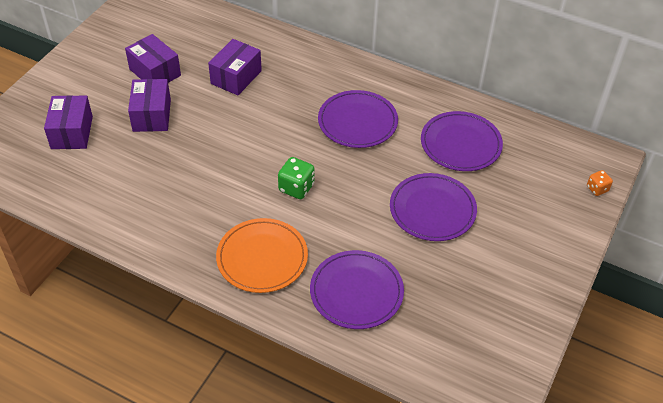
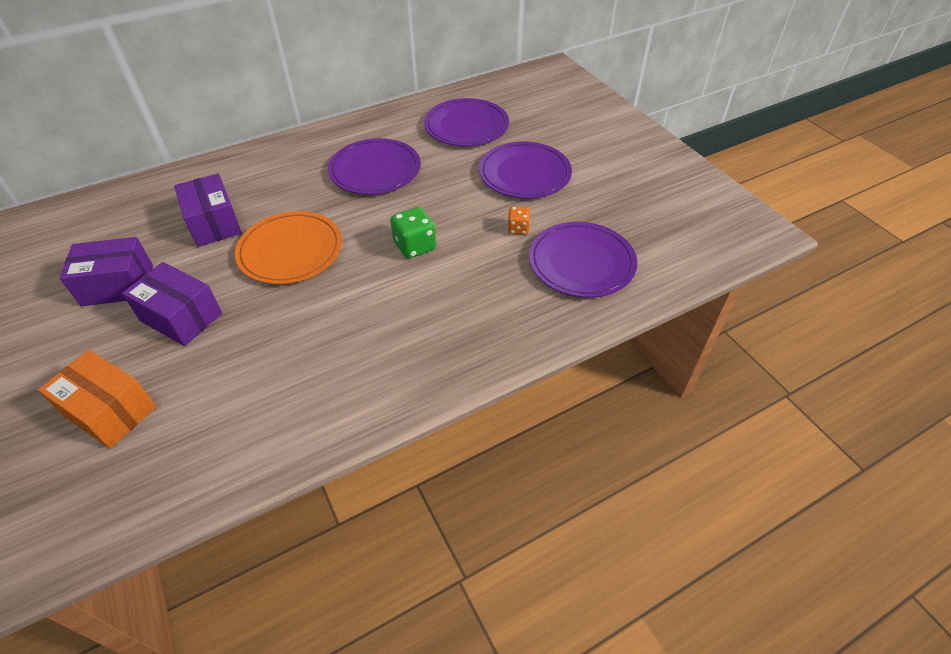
camera: 55 degrees left, 0 degrees up
(72, 132) = (110, 411): purple box -> orange box
(262, 258) = (483, 312): orange plate -> orange plate (290, 251)
(597, 189) = (579, 86): orange dice -> orange dice (518, 229)

